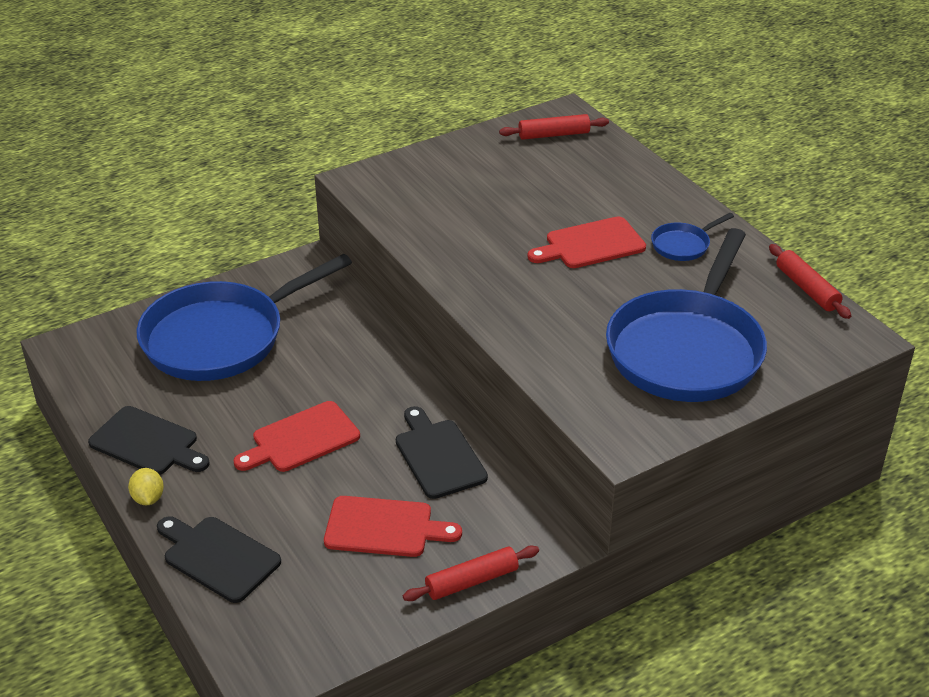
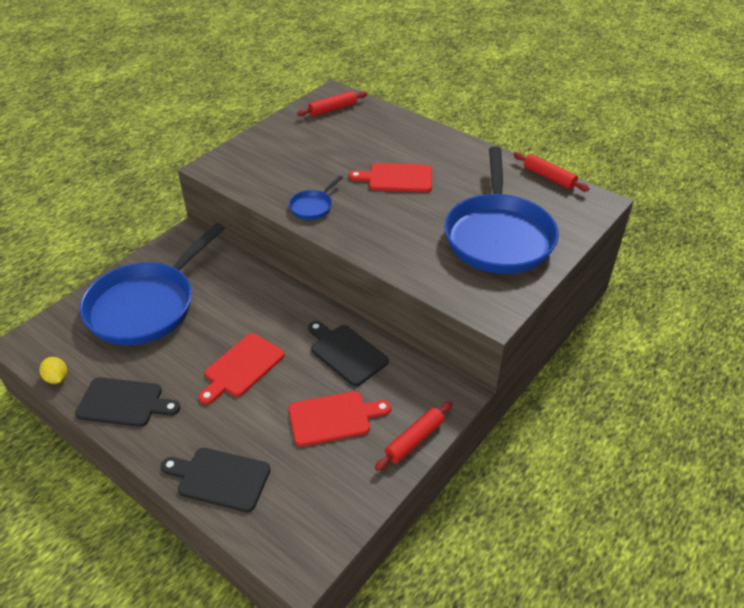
camera: 20 degrees left, 5 degrees up
(148, 498) = (143, 447): yellow lemon -> yellow lemon (57, 378)
(591, 244) = (397, 178): red cutting board -> red cutting board turned 45 degrees clockwise
(683, 245) = (456, 165): blue pan -> blue pan (313, 206)

